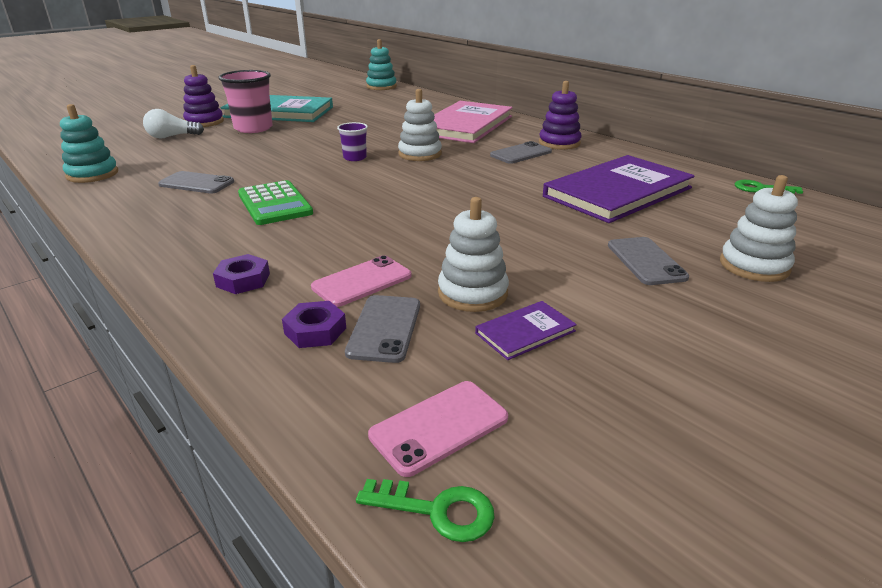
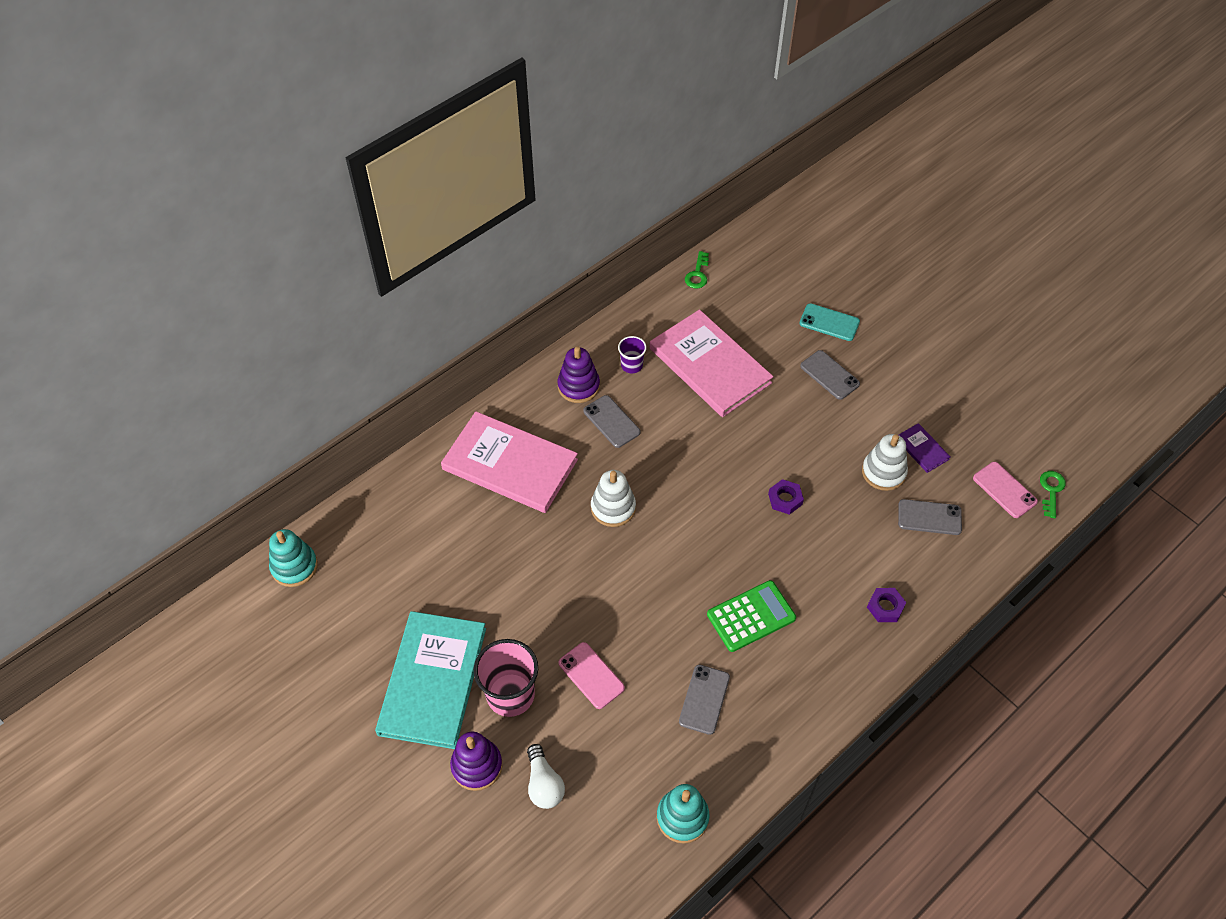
camera: 90 degrees left, 25 degrees up
(315, 330) = (937, 553): purple nut -> purple nut (785, 499)
(355, 158) = (625, 566): purple cup -> purple cup (631, 365)
(362, 281) = (877, 534): pink phone -> pink phone (591, 675)
(618, 192) = (710, 365): purple book -> pink book
(645, 261) = (829, 375): grey phone -> grey phone turned 60 degrees clockwise
(754, 266) = (829, 322): white stacking toy -> turquoise phone

